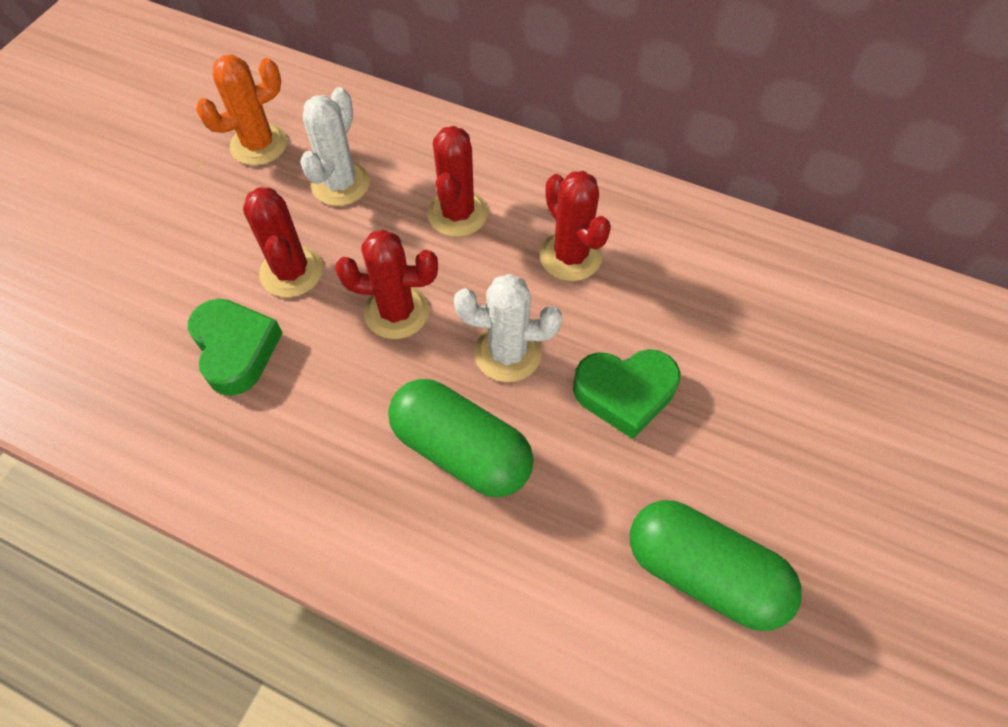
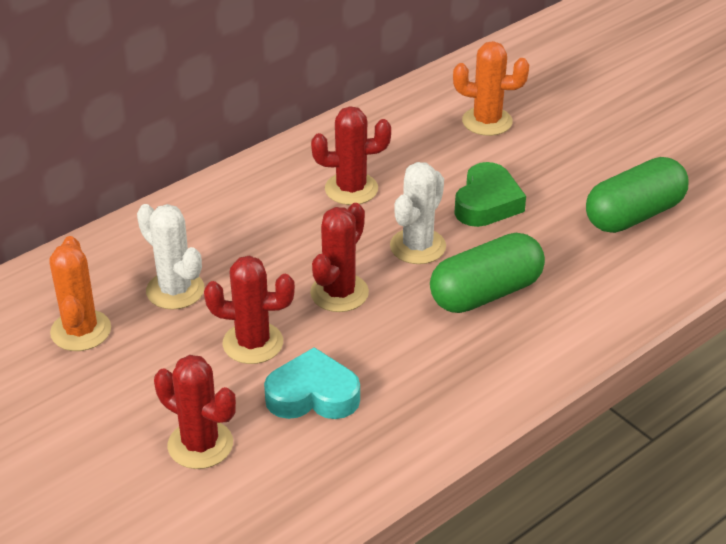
camera: 65 degrees left, 20 degrees down
(236, 349) = (313, 395): green heart -> turquoise heart
(457, 213) = (263, 233): red cactus -> red cactus (200, 445)
(782, 337) = (487, 121): none -> orange cactus

